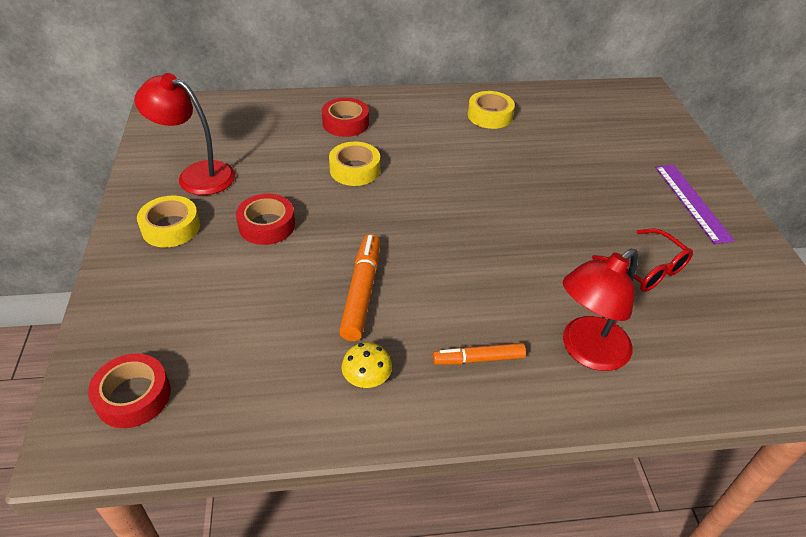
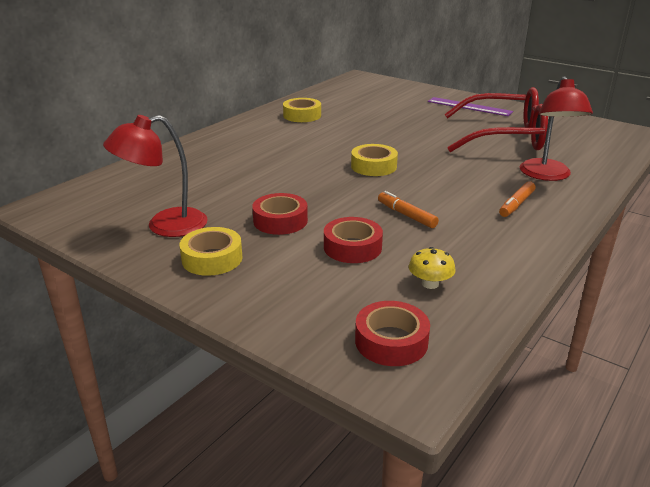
camera: 45 degrees left, 15 degrees down
(345, 123) = (218, 154): red tape -> red tape (352, 247)
(355, 170) = (276, 171): yellow tape -> yellow tape (373, 166)
(361, 292) = (406, 215): orange marker -> orange marker, size x0.65
(367, 378) = (489, 243): yellow mushroom -> yellow mushroom (430, 284)
(647, 269) = (505, 137): red glasses -> red glasses, size x1.94

